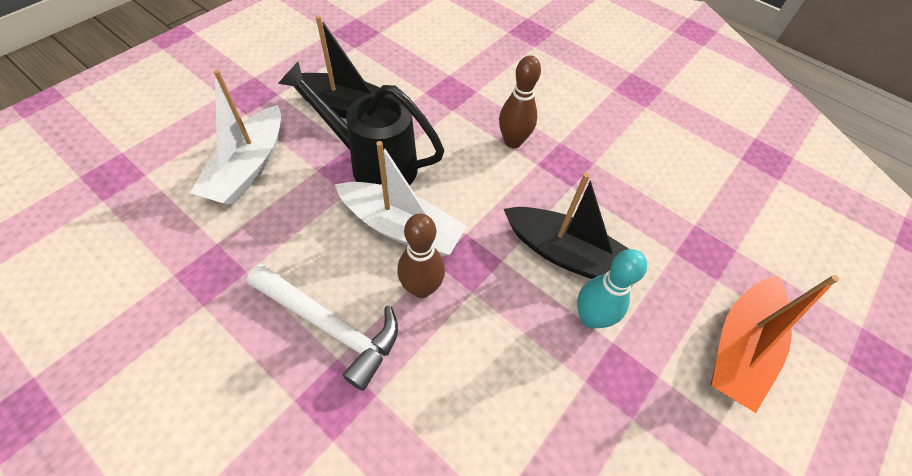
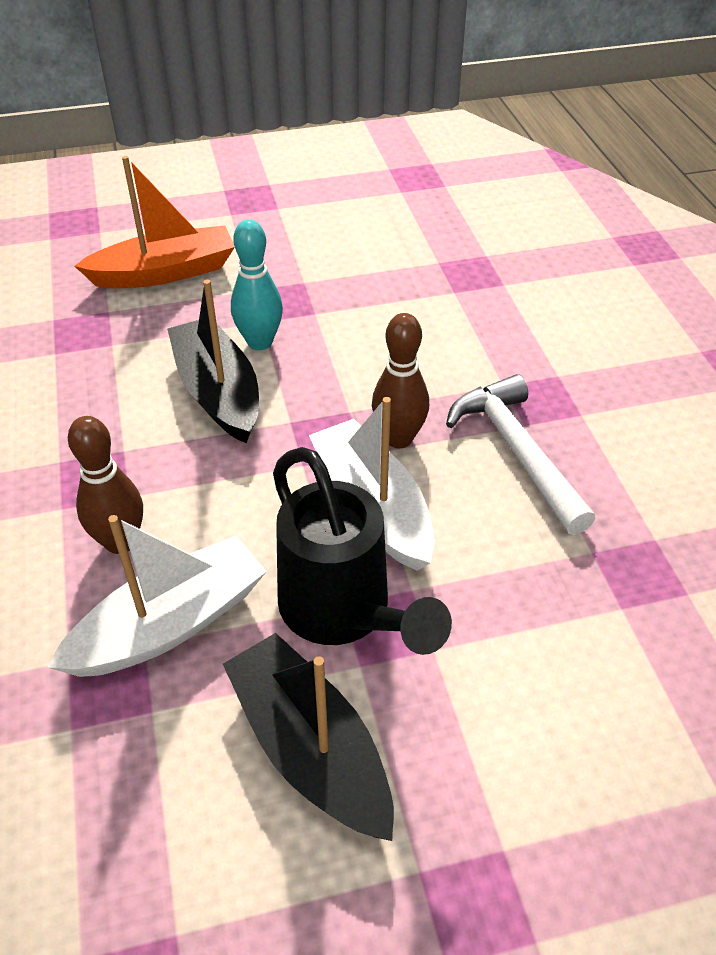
camera: 140 degrees left, 10 degrees down
(249, 168) = (538, 710): white boat -> white boat (170, 624)

